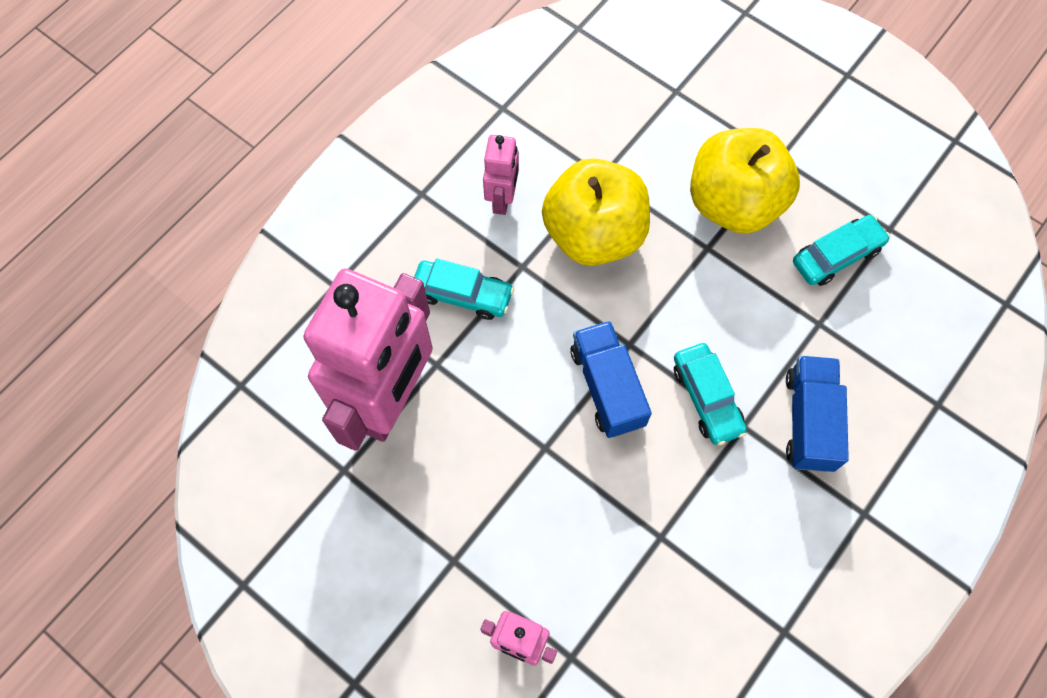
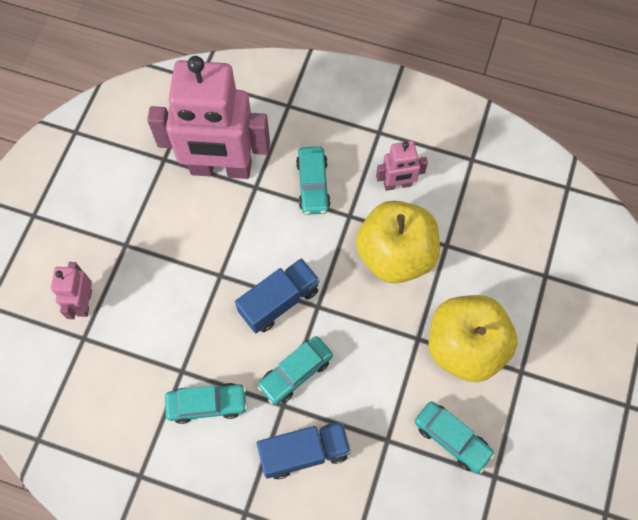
camera: 70 degrees right, 0 degrees up
(715, 518) = (207, 404): none -> turquoise car

